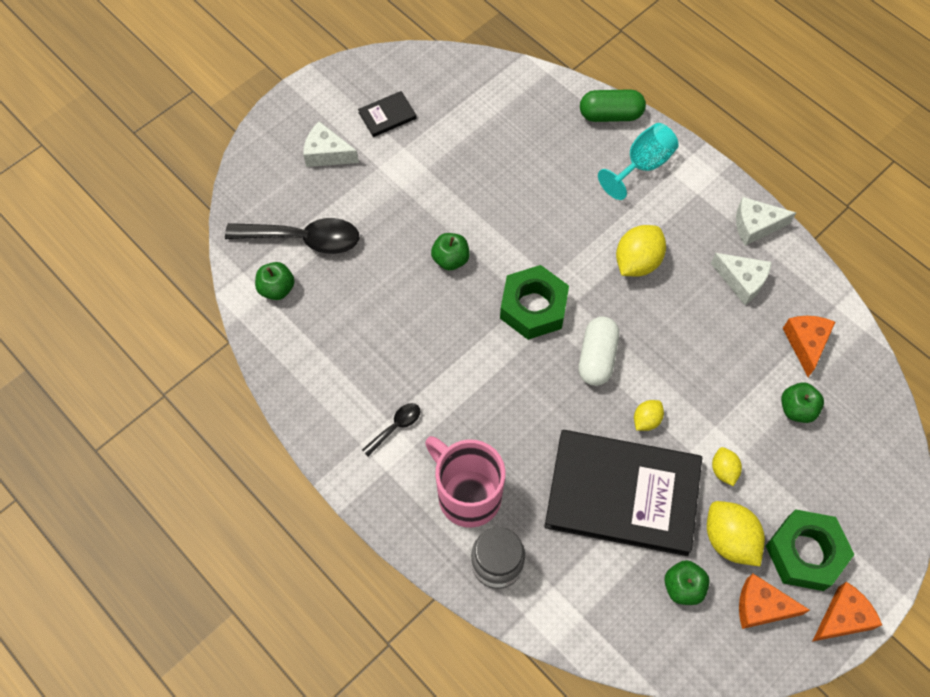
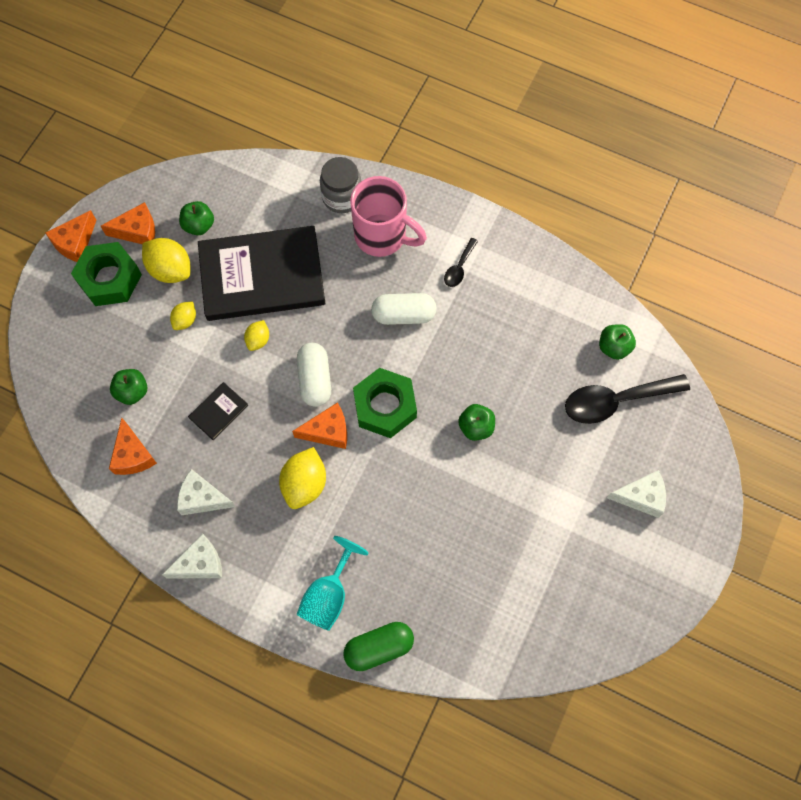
camera: 160 degrees right, 5 degrees up
(387, 115) = (605, 563): black book -> black book (218, 412)
(478, 395) = (403, 315): none -> white capsule
(599, 302) = (328, 431): none -> orange cheese
(723, 470) = (185, 320): yellow lemon -> yellow lemon turned 60 degrees clockwise

